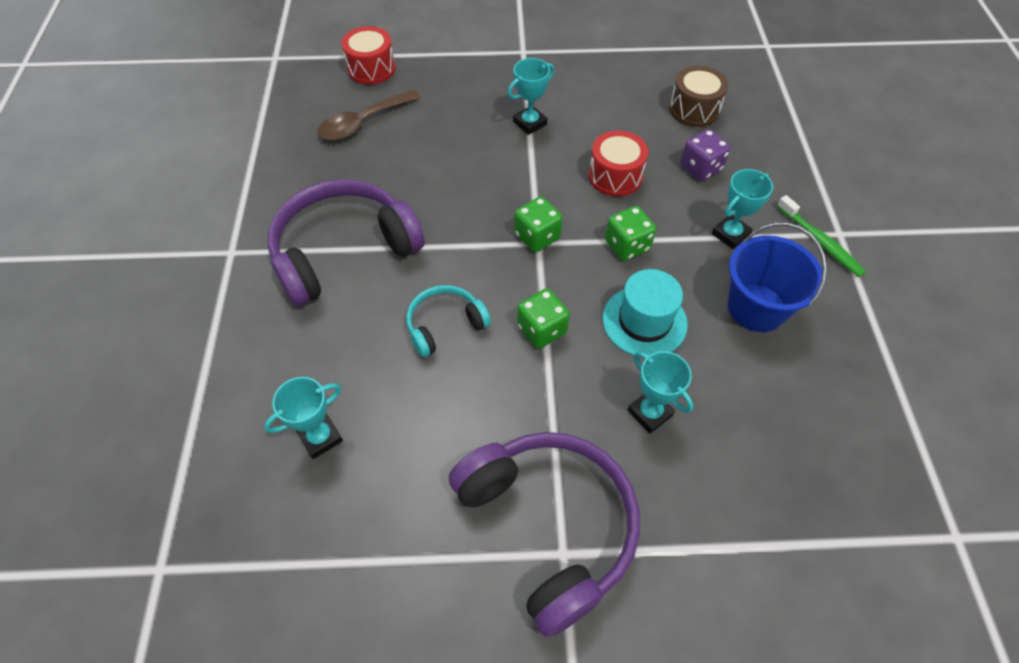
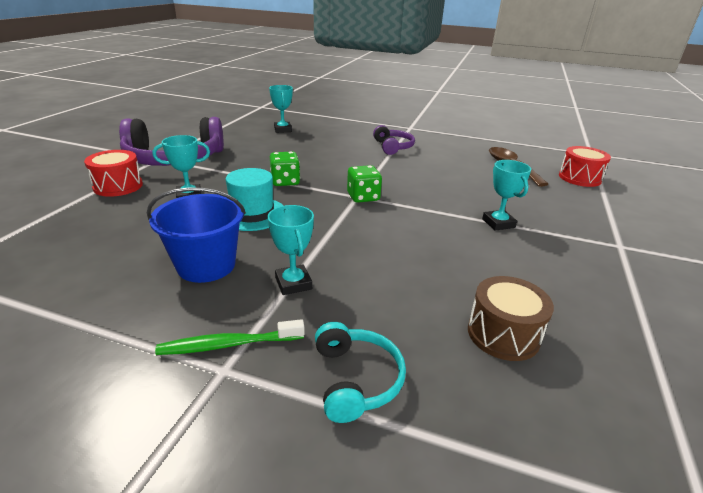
camera: 110 degrees right, 25 degrees down
(343, 251) = (393, 147): purple headphones -> purple headphones, size x0.52
(445, 325) = (317, 159): turquoise headphones -> turquoise headphones (356, 379)
(615, 176) = (409, 245): red drum -> red drum (118, 186)
(627, 245) = (326, 227): green dice -> none
(700, 168) = (395, 299): purple dice -> none

